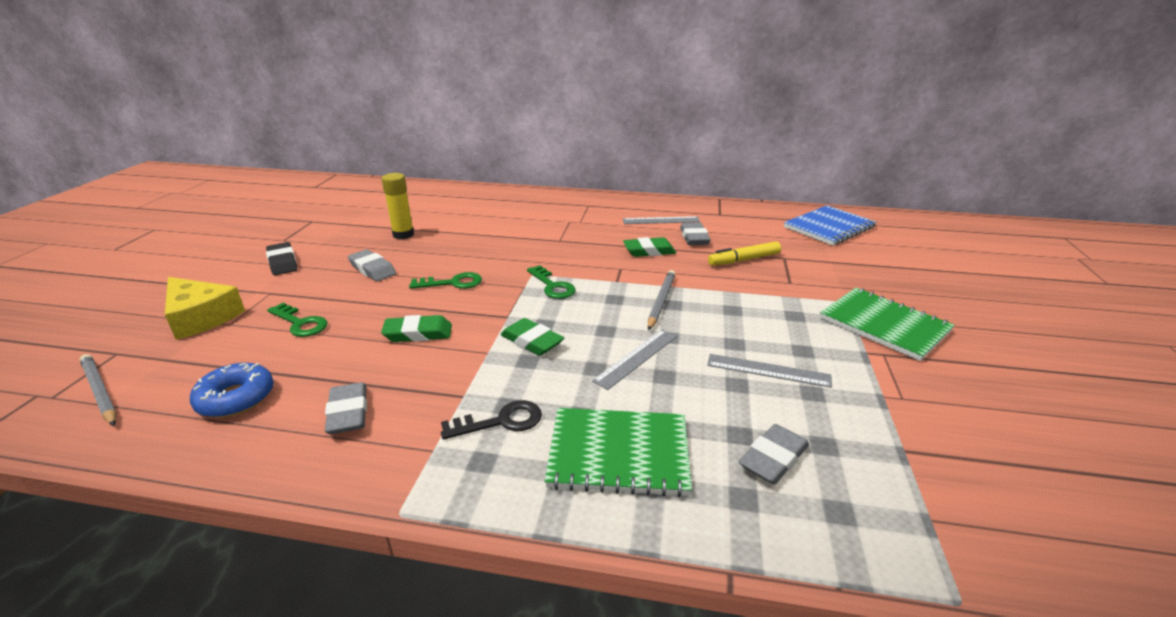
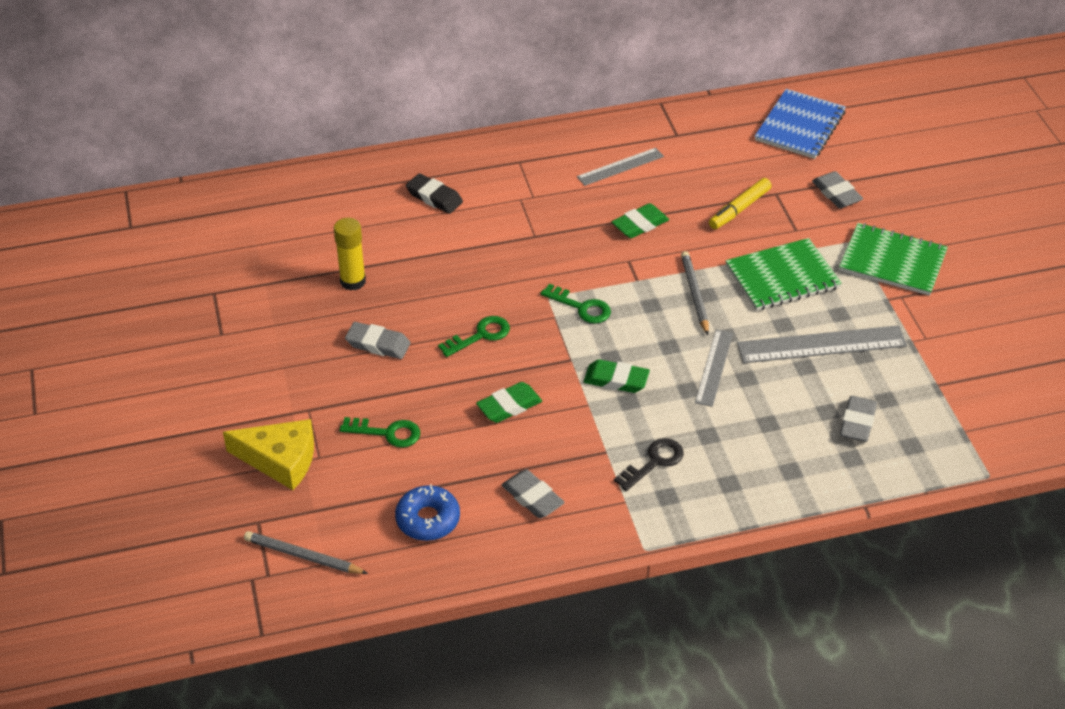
camera: 25 degrees left, 15 degrees up
(282, 262) = (267, 367): black eraser -> black eraser (434, 197)
(618, 453) = (755, 456): green notebook -> green notebook (782, 277)
(694, 238) = (672, 187): grey eraser -> grey eraser (836, 194)
(768, 370) = (821, 344): grey ruler -> grey ruler, size x1.63

